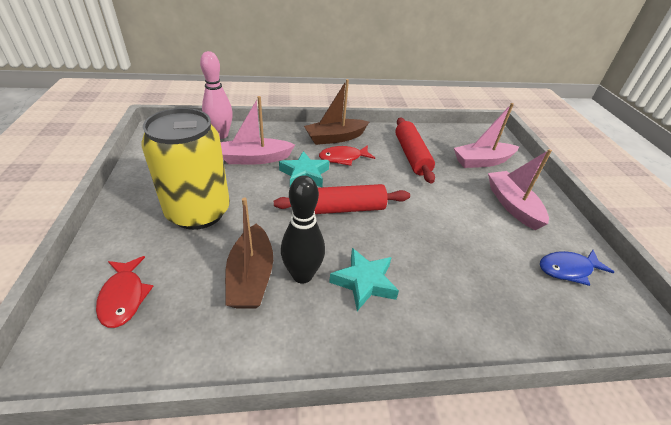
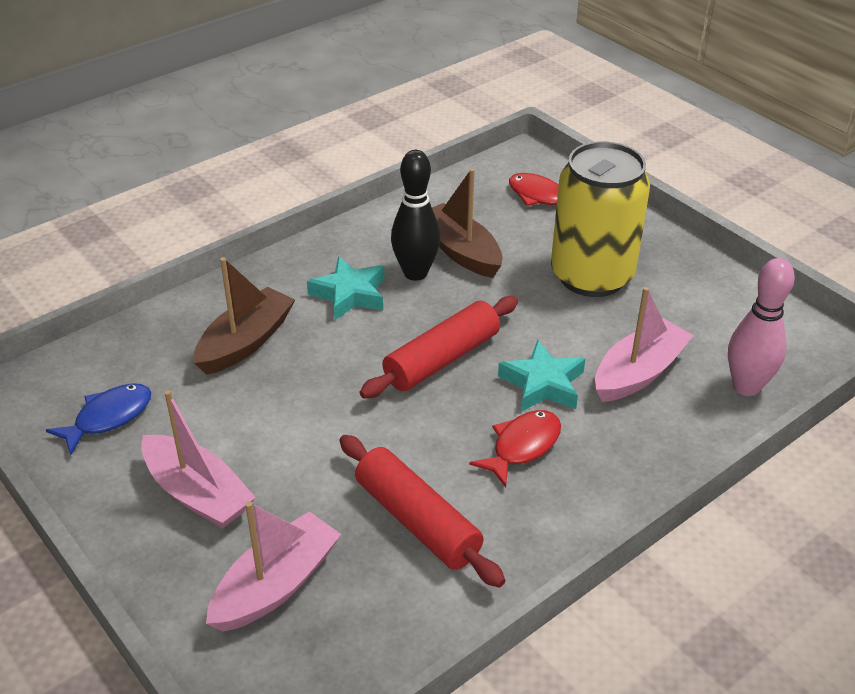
camera: 150 degrees right, 0 degrees up
(335, 138) = (581, 488): brown boat -> brown boat (245, 342)

